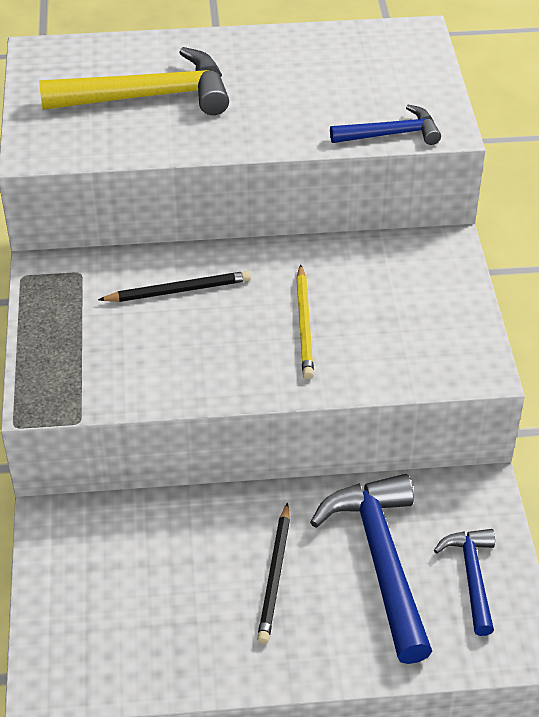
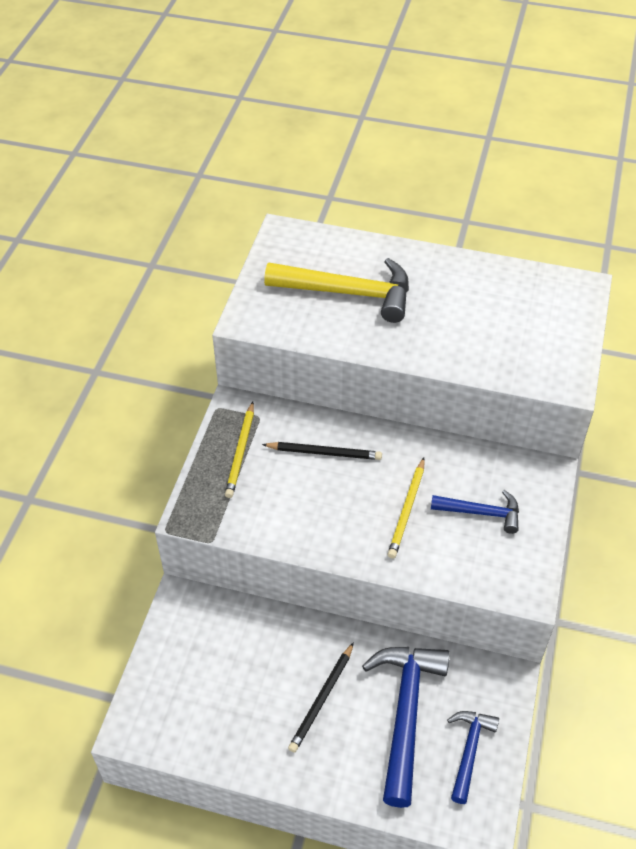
camera: 20 degrees right, 5 degrees up
(74, 315) = (241, 452): none -> yellow pencil
(391, 134) = (522, 376): blue hammer -> blue hammer (481, 513)

